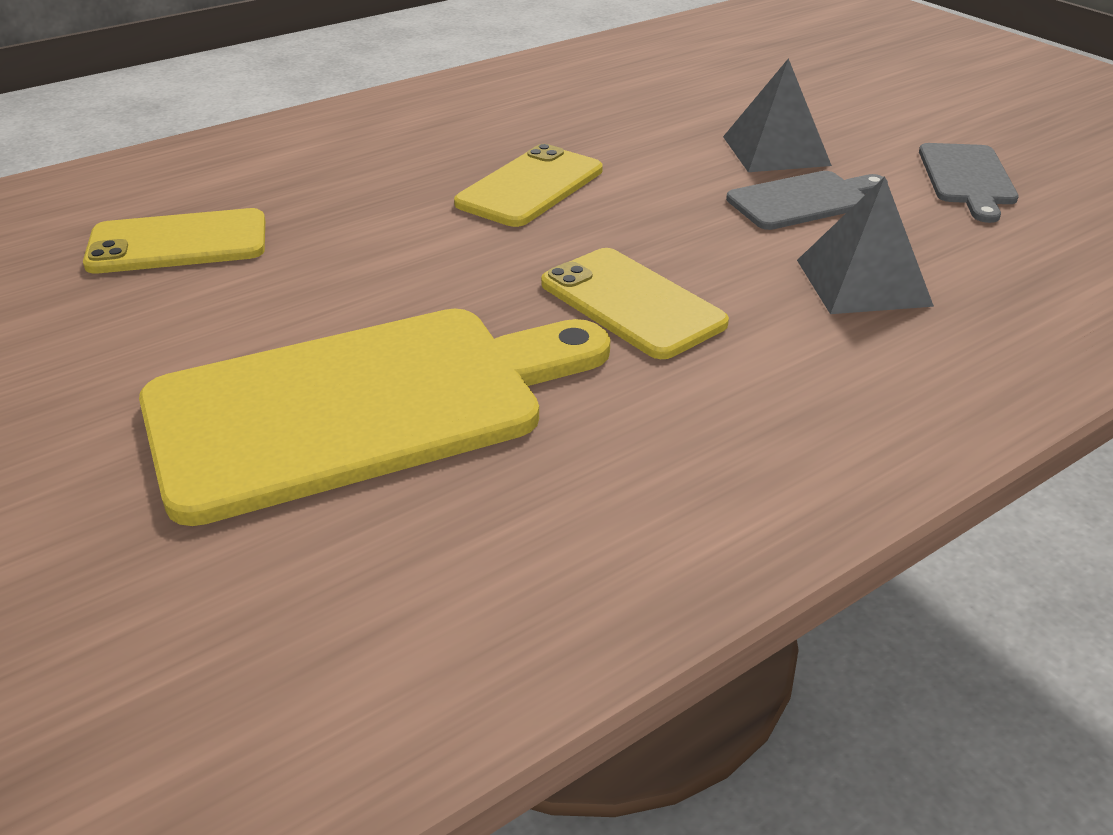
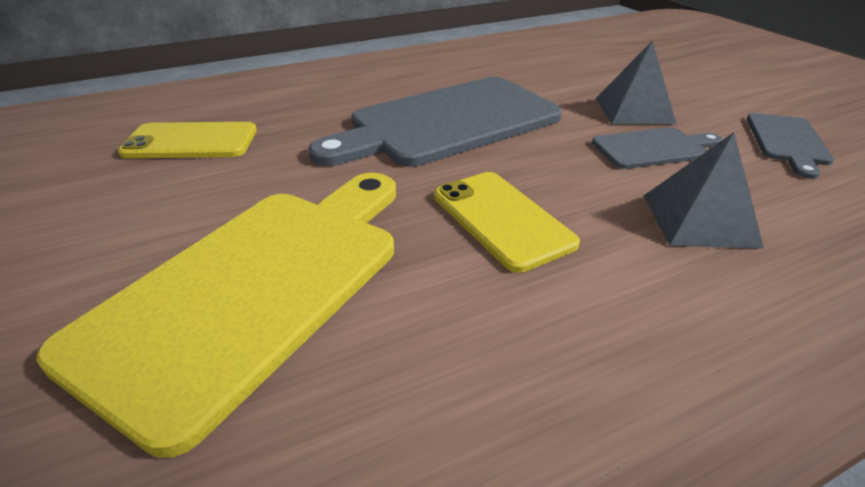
camera: 10 degrees right, 0 degrees up
(360, 406) = (254, 287): yellow cutting board -> yellow cutting board turned 45 degrees counterclockwise
(530, 187) = (448, 122): yellow phone -> grey cutting board

